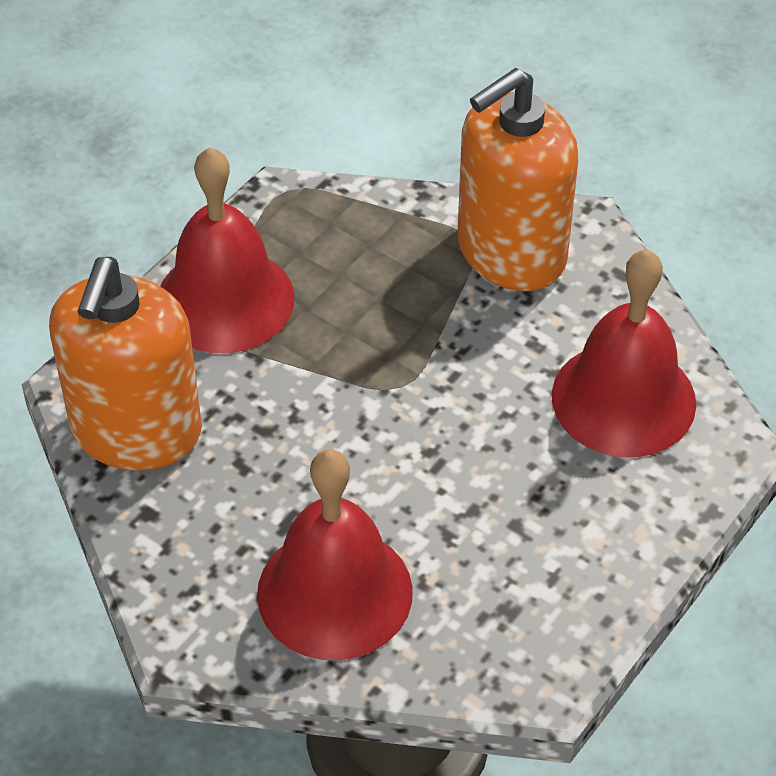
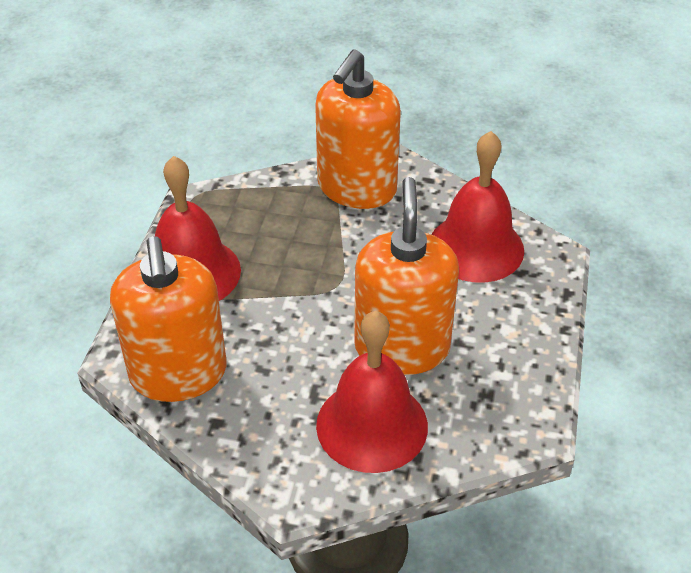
camera: 25 degrees left, 5 degrees down
(435, 503) = (402, 347): none -> orange soap dispenser

